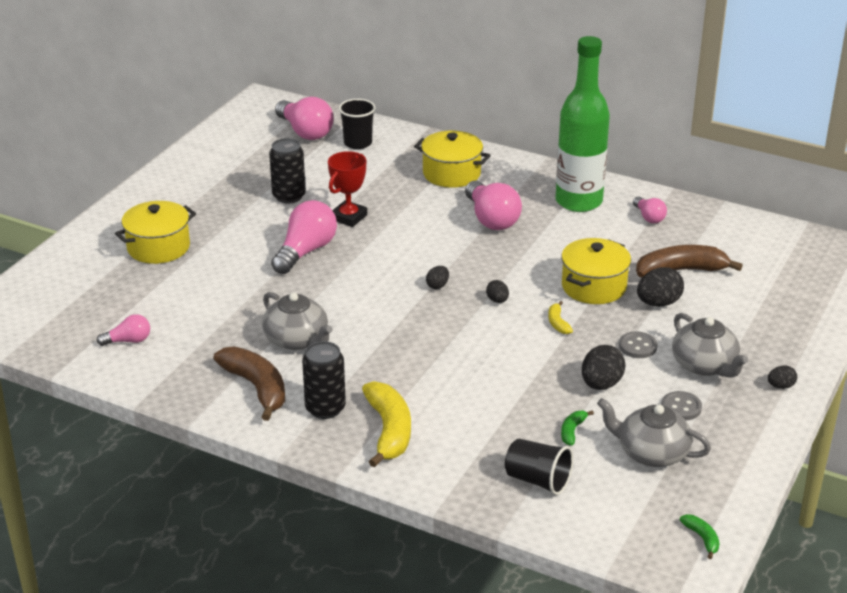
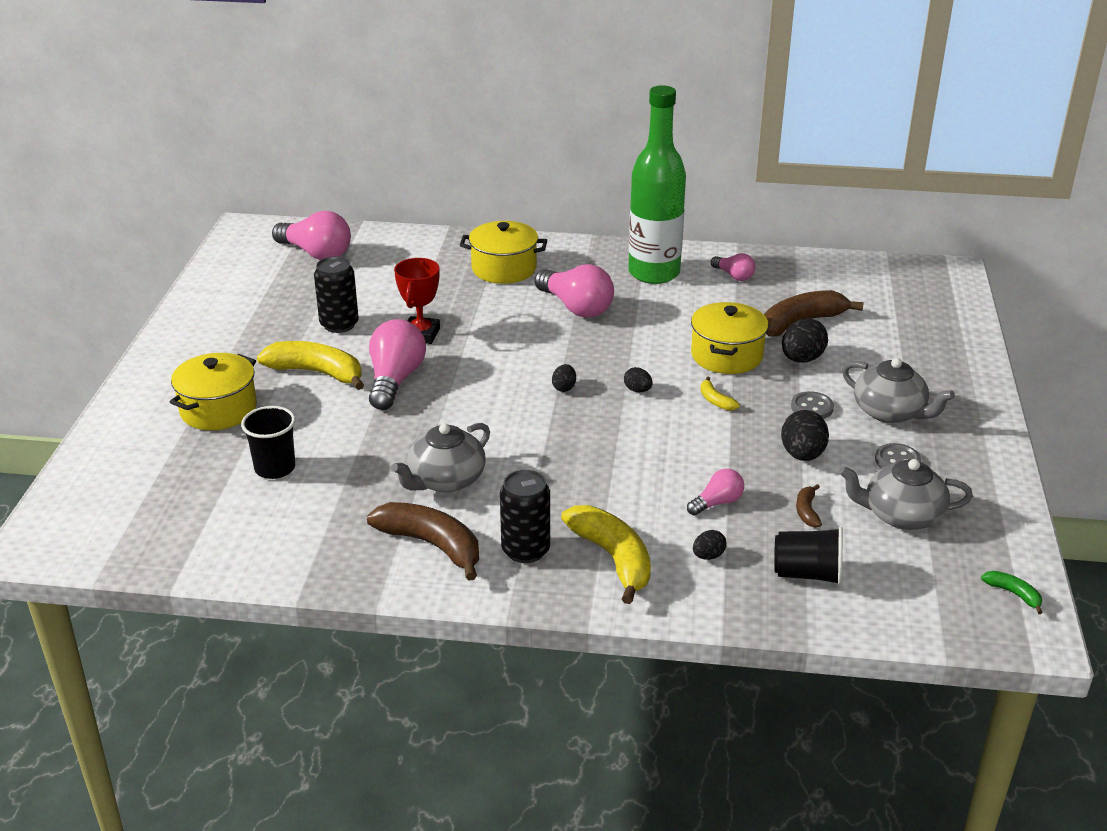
camera: 20 degrees left, 0 degrees up
(128, 341) = (243, 525): pink light bulb -> pink light bulb (717, 503)
(249, 233) = (317, 372): none -> yellow banana
(297, 340) = (445, 480): grey teapot -> grey teapot turned 105 degrees clockwise
(358, 143) = (382, 255): black cup -> black cup (275, 468)
(572, 431) = (807, 511): green banana -> brown banana
(780, 386) = (976, 417): black egg -> black egg (708, 556)

